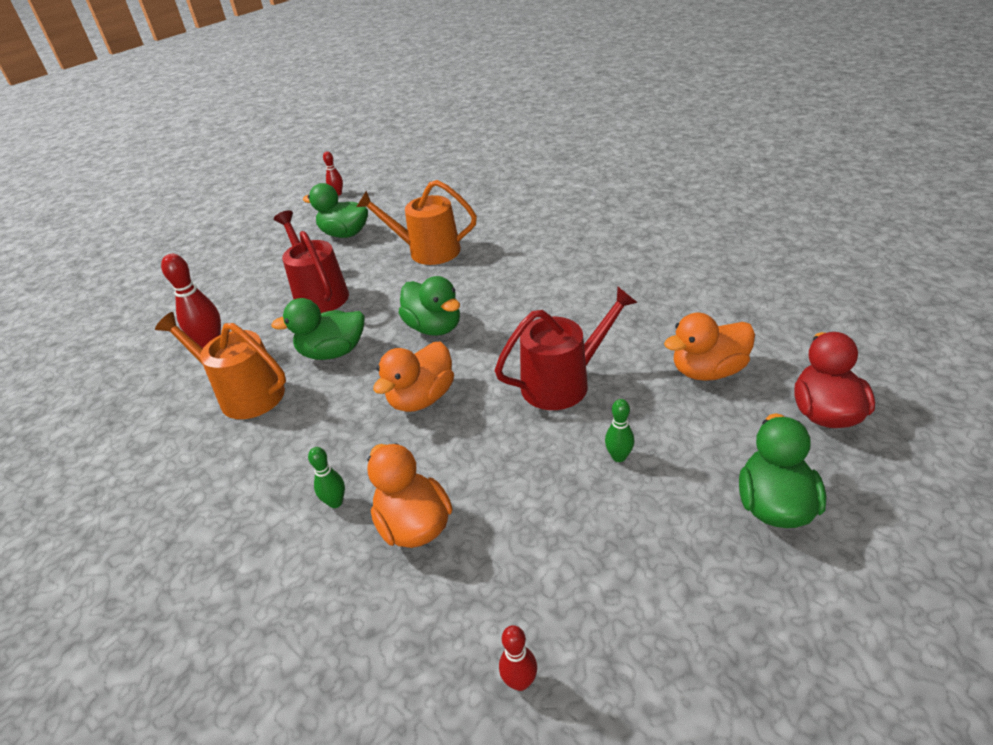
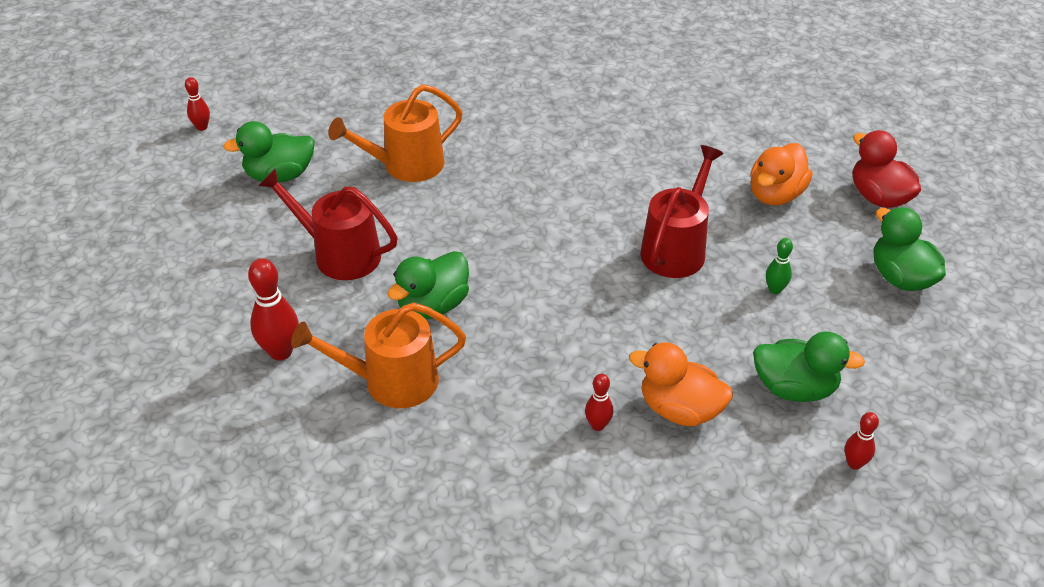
camera: 40 degrees left, 5 degrees up
(335, 502) = (598, 425): green bowling pin -> red bowling pin
(421, 398) = (571, 311): orange duck -> none
(434, 327) = (507, 243): green duck -> green duck (794, 388)

